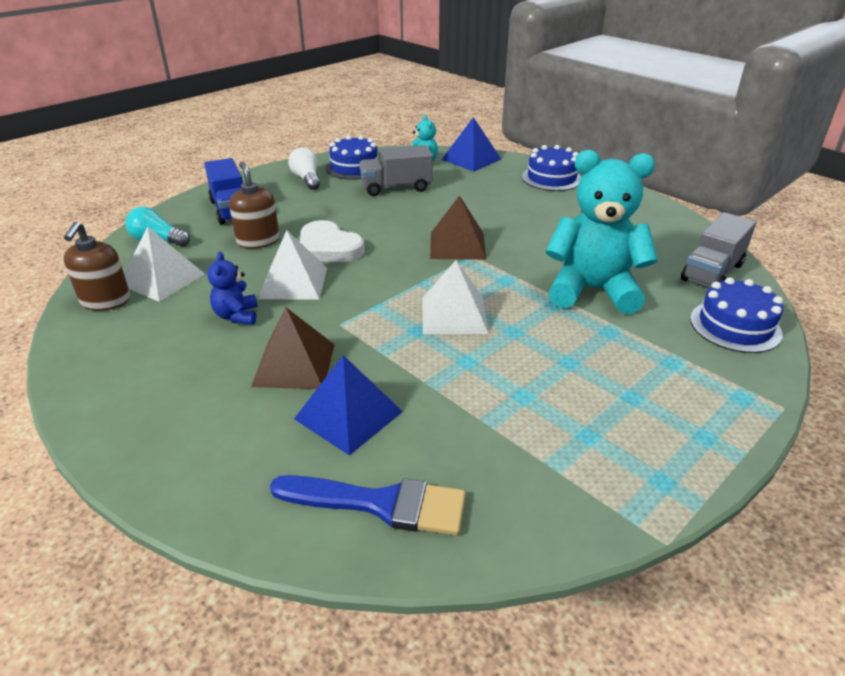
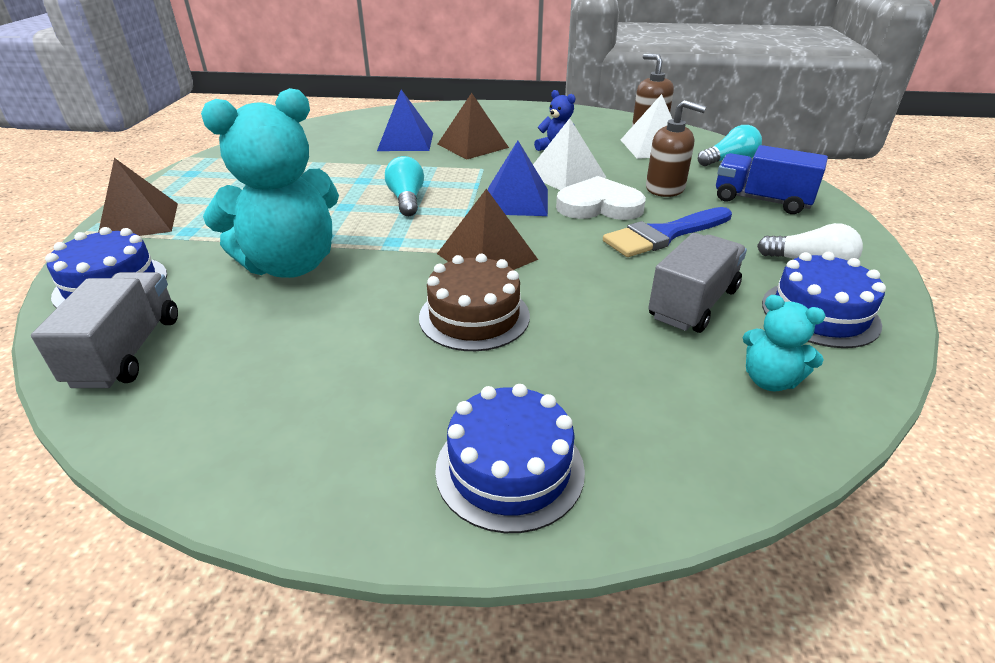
camera: 140 degrees right, 0 degrees up
(380, 504) = (347, 128): blue brush -> blue brush (664, 235)
(454, 315) = (407, 200): white pyramid -> turquoise light bulb
(471, 159) = (726, 446): blue pyramid -> blue pyramid (516, 201)
(507, 220) = (474, 316): none -> brown cake
(724, 400) = (139, 221): none -> brown pyramid

